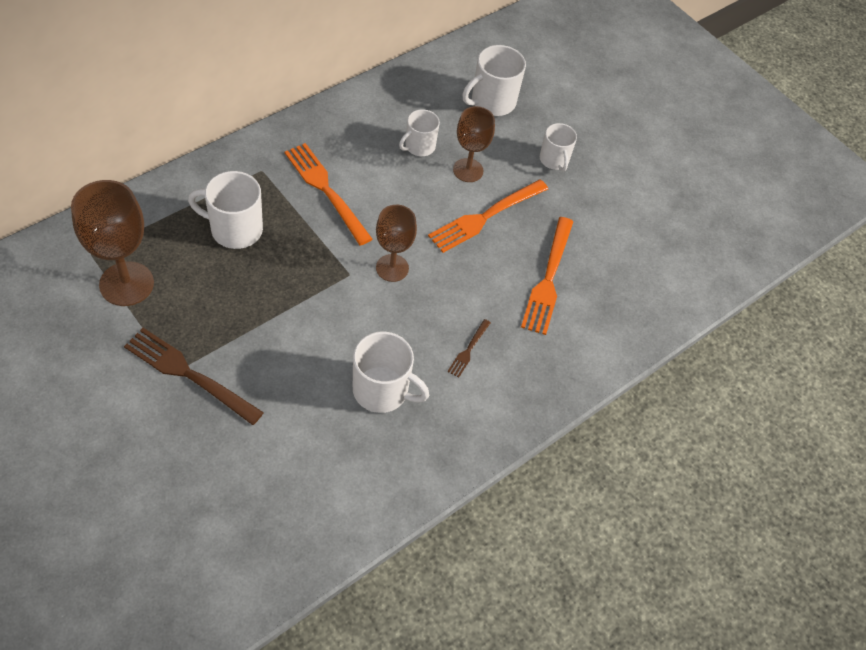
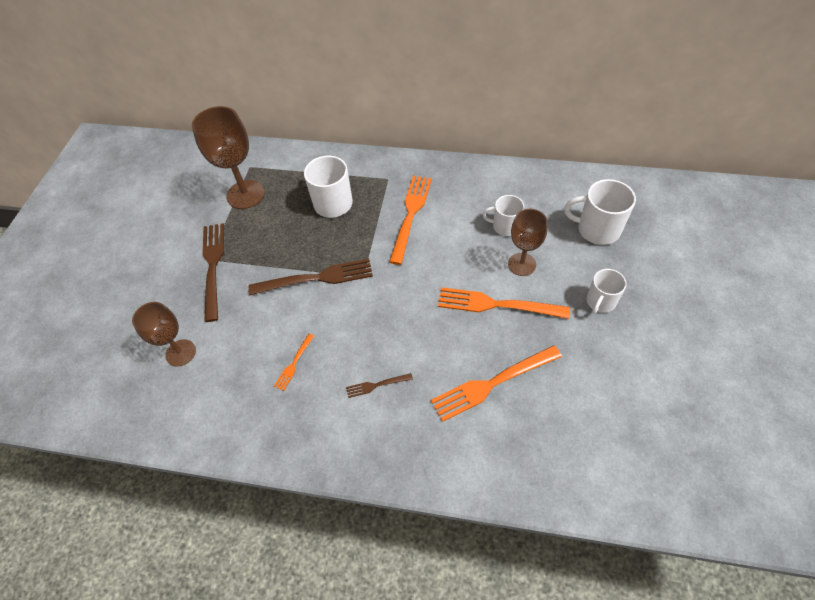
camera: 60 degrees right, 0 degrees up
(309, 307) = (317, 278): none -> brown fork
(382, 390) = (294, 364): white mug -> orange fork
(392, 268) = (393, 292): brown goblet -> brown goblet (180, 353)

